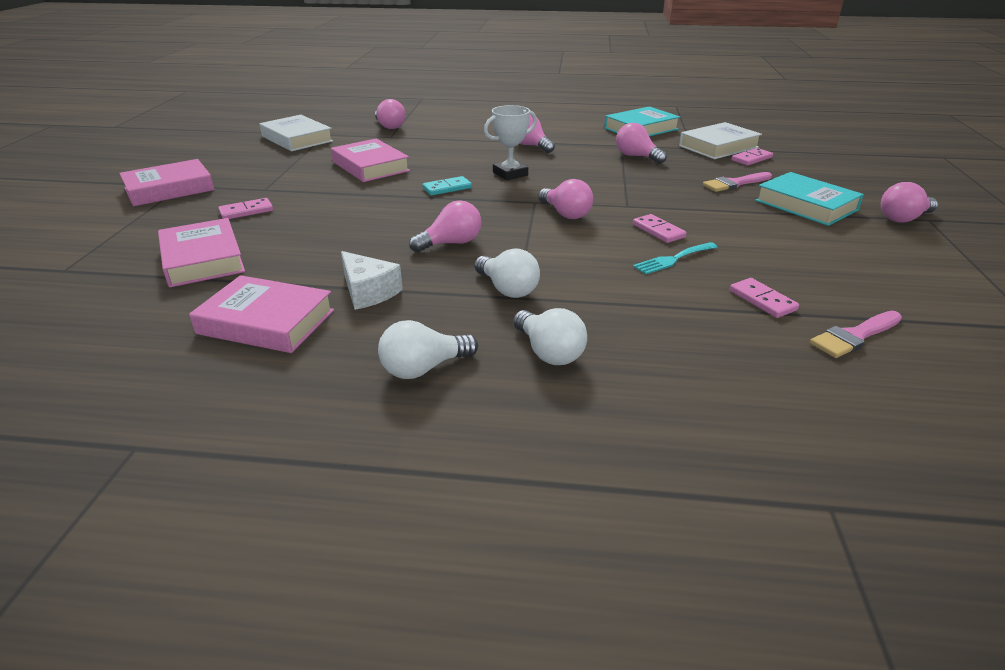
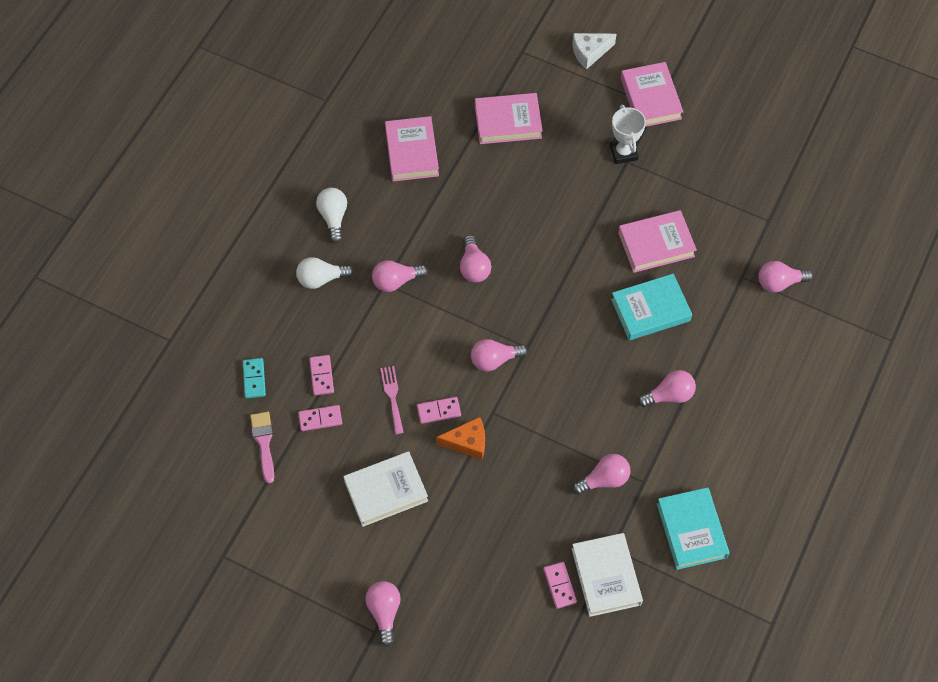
camera: 110 degrees right, 30 degrees up
(246, 211) = (583, 148): pink domino -> pink domino (322, 376)
(266, 322) = (412, 152): pink book -> pink book turned 45 degrees counterclockwise
(297, 139) = (760, 195): white book -> white book (386, 491)
(368, 292) = (425, 206): white cheese -> white cheese (590, 53)
(447, 188) = (580, 291): turquoise domino -> turquoise domino (254, 379)
(507, 289) = (396, 281): white light bulb -> pink light bulb
(510, 174) = (597, 350): white trophy -> white trophy (623, 152)
(673, 259) = (392, 396): turquoise fork -> pink fork
(675, 211) = (467, 442): none -> orange cheese
(735, 183) = (505, 527): pink brush -> none
(806, 205) = (438, 553): turquoise book -> turquoise book (650, 310)

